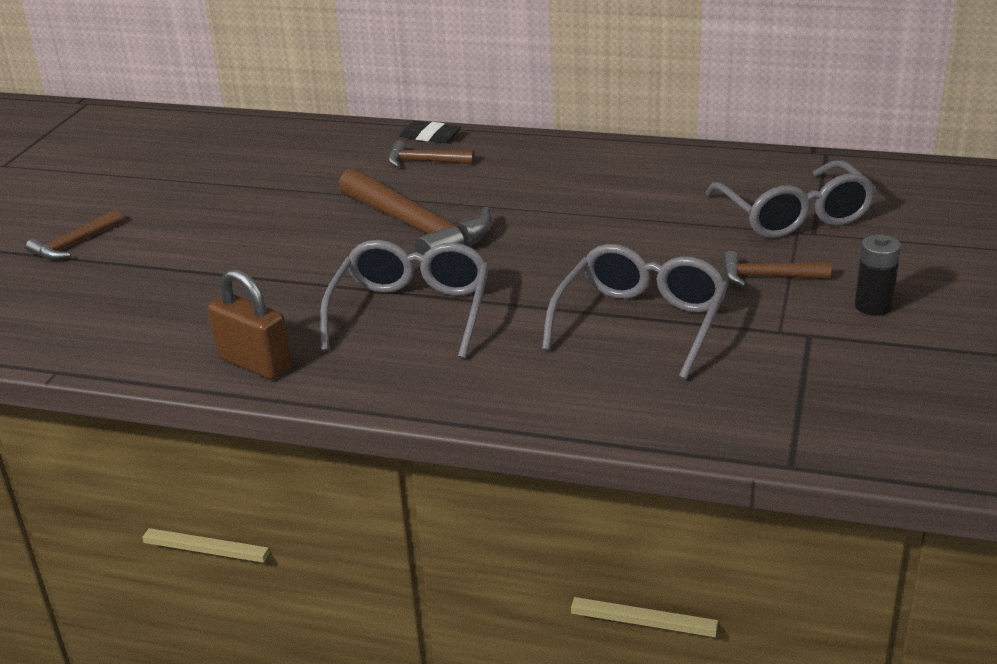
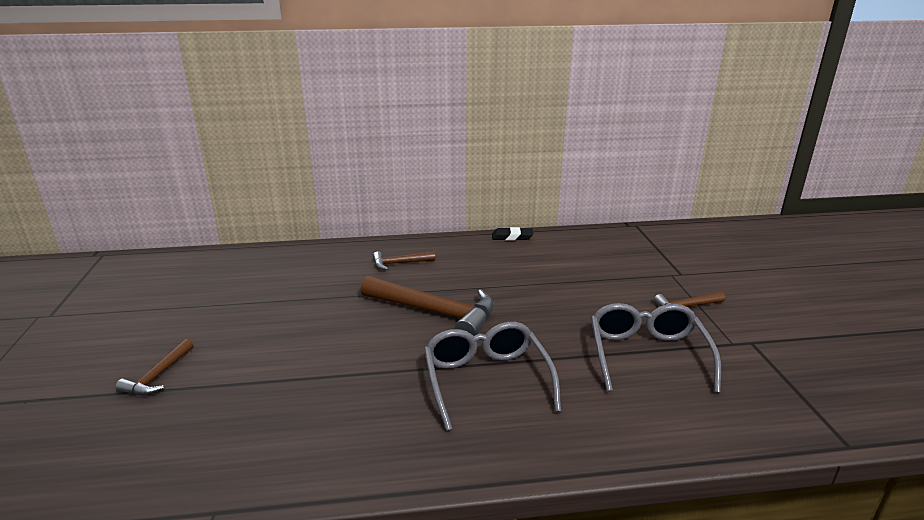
camera: 25 degrees left, 5 degrees down
(255, 363) = (398, 456): brown padlock -> none
(430, 136) = (389, 246): black eraser -> black eraser (512, 237)
(794, 216) = (660, 265): grey glasses -> none
(873, 306) = (763, 315): black battery -> none

